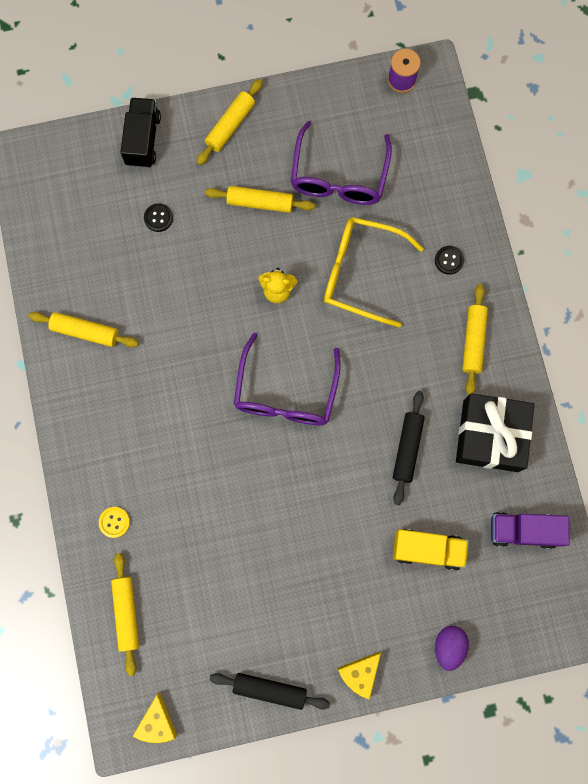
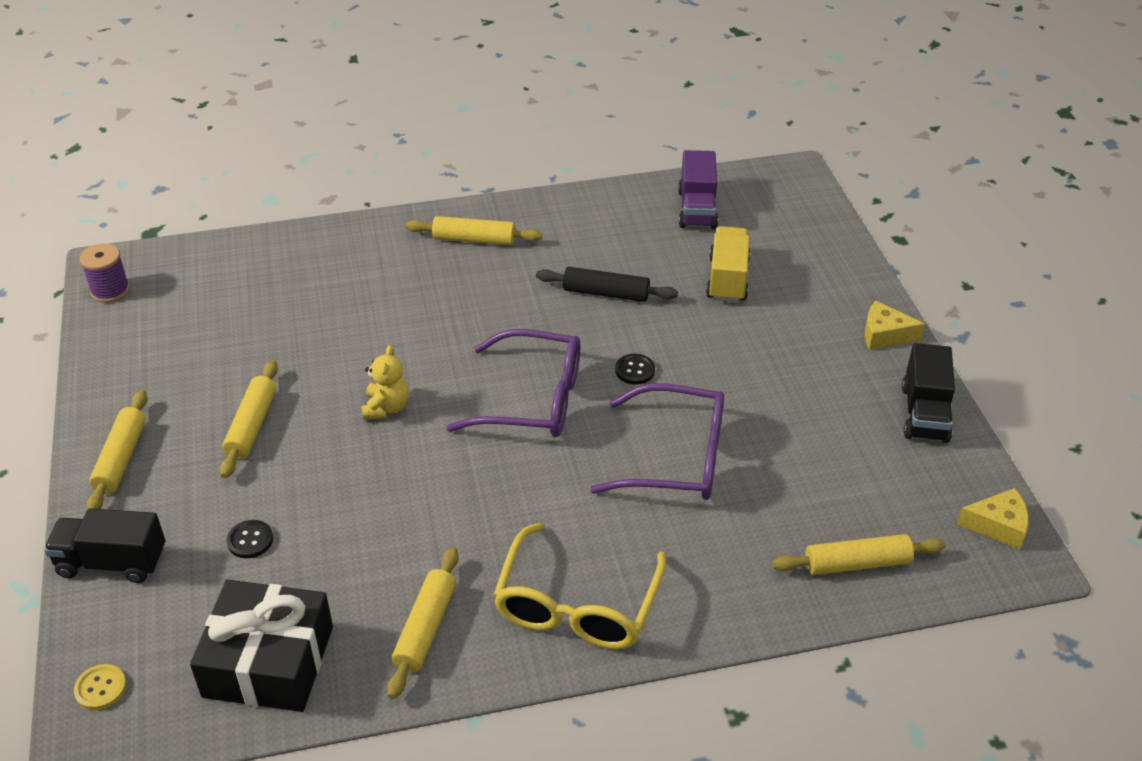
camera: 90 degrees left, 35 degrees down
(114, 522) = (726, 582): yellow button -> yellow button (100, 688)
(230, 125) = (121, 459): yellow rolling pin -> yellow rolling pin turned 60 degrees clockwise
(270, 689) = (924, 413): black rolling pin -> black truck
(339, 176) = (232, 348): purple glasses -> purple glasses (676, 458)
(360, 673) = (884, 335): yellow cheese -> yellow cheese turned 150 degrees clockwise
(361, 273) = (374, 329): yellow glasses -> yellow glasses (577, 605)
(448, 646) = (836, 265): purple egg -> none
(449, 260) = (368, 256): black button -> black button (635, 370)
(490, 435) = (589, 229): black gift -> black gift (268, 661)

